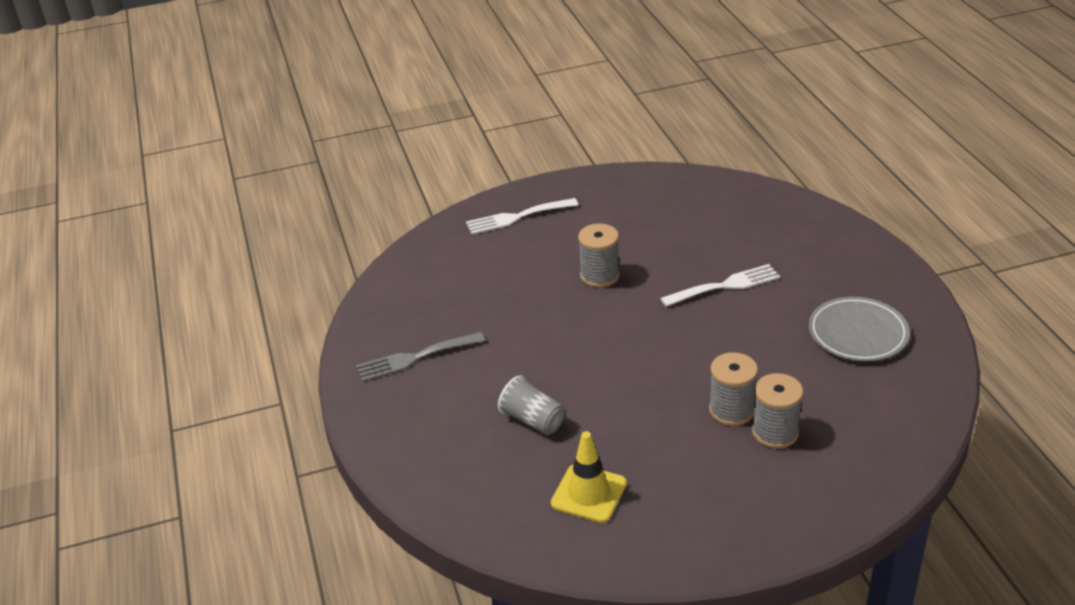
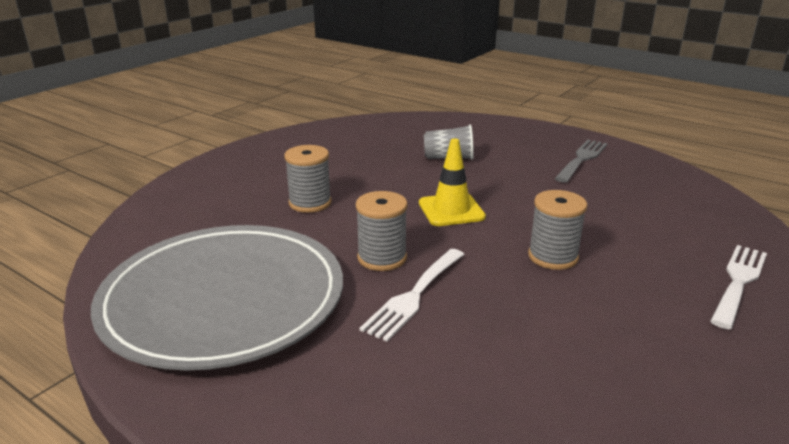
camera: 140 degrees right, 10 degrees down
(589, 493) = (366, 143): yellow traffic cone -> yellow traffic cone (451, 210)
(775, 432) = (263, 201): grey spool -> grey spool (382, 258)
(858, 333) = (224, 300): grey plate -> grey plate, size x1.91

